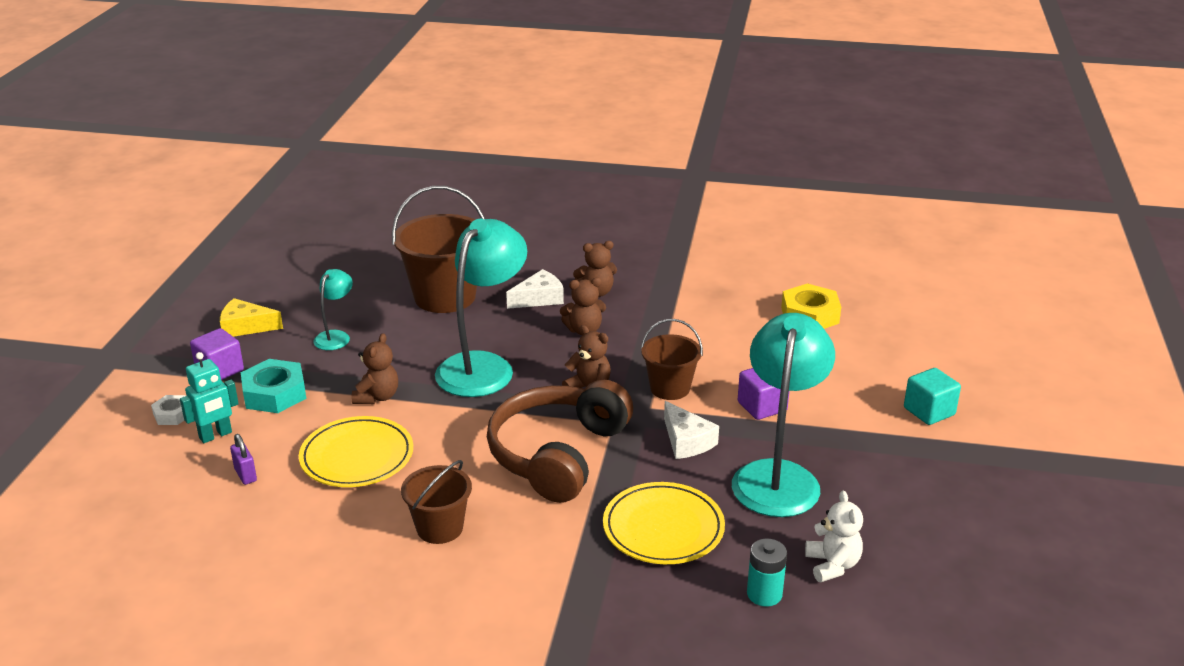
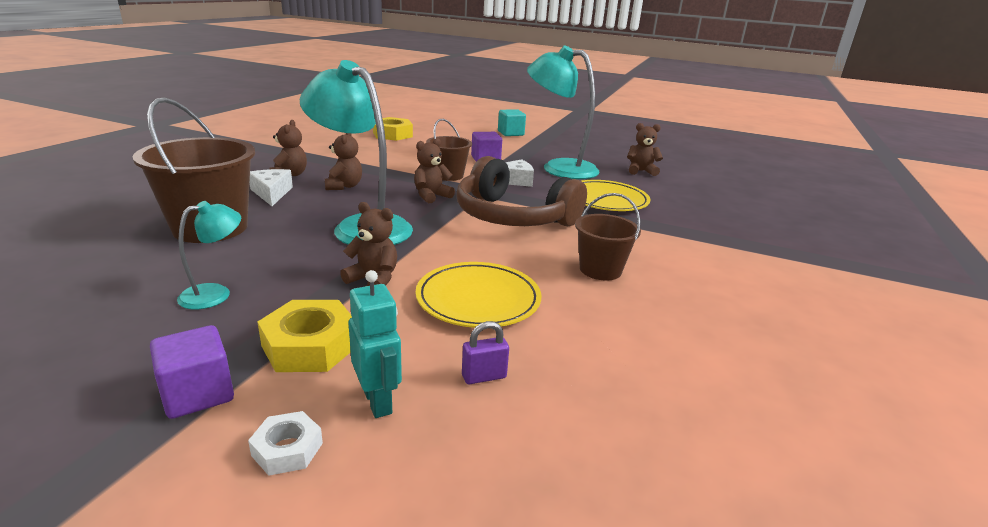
camera: 80 degrees left, 5 degrees down
(245, 327) = (92, 364): yellow cheese -> none
(274, 394) = (310, 346): turquoise nut -> yellow nut
(336, 336) = (215, 293): turquoise lamp -> turquoise lamp turned 105 degrees clockwise
(764, 594) = (667, 188): turquoise battery -> none
(832, 565) = (641, 171): white teddy bear -> brown teddy bear

